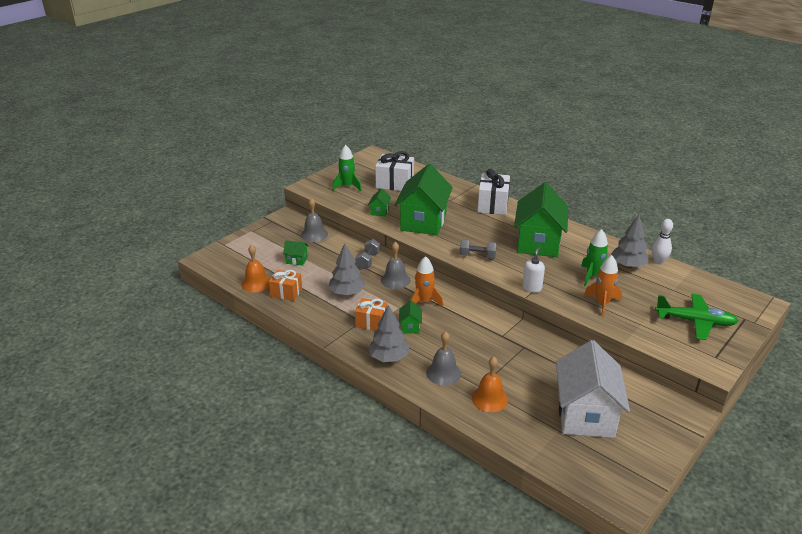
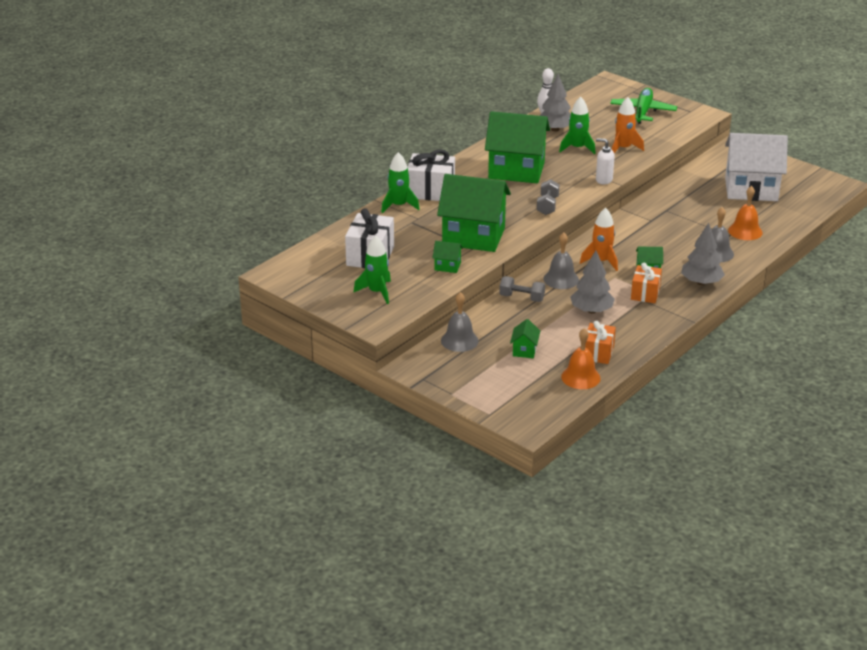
camera: 90 degrees left, 0 degrees up
(468, 193) = (399, 206): none -> green rocket

